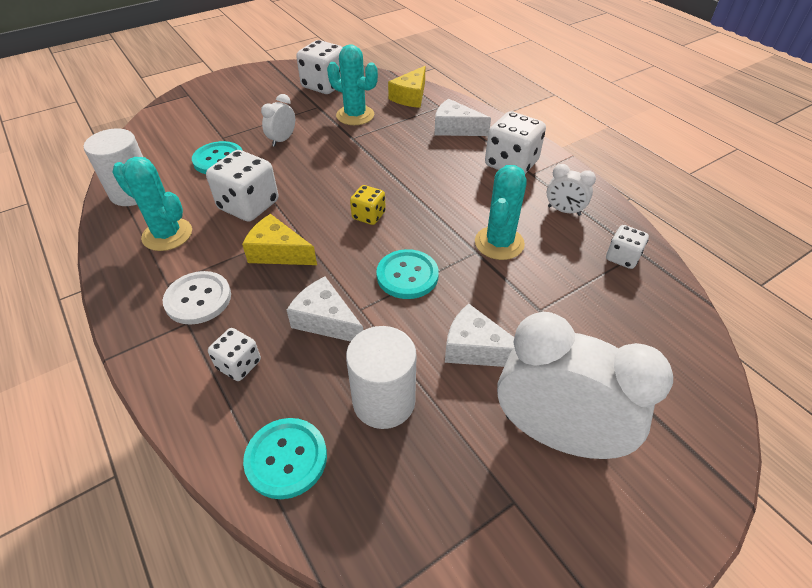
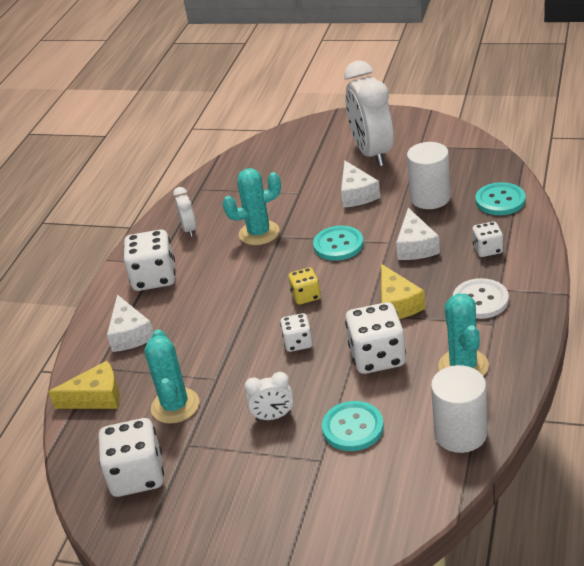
camera: 125 degrees left, 10 degrees down
(622, 257) = (213, 191): white dice -> white dice (298, 343)

